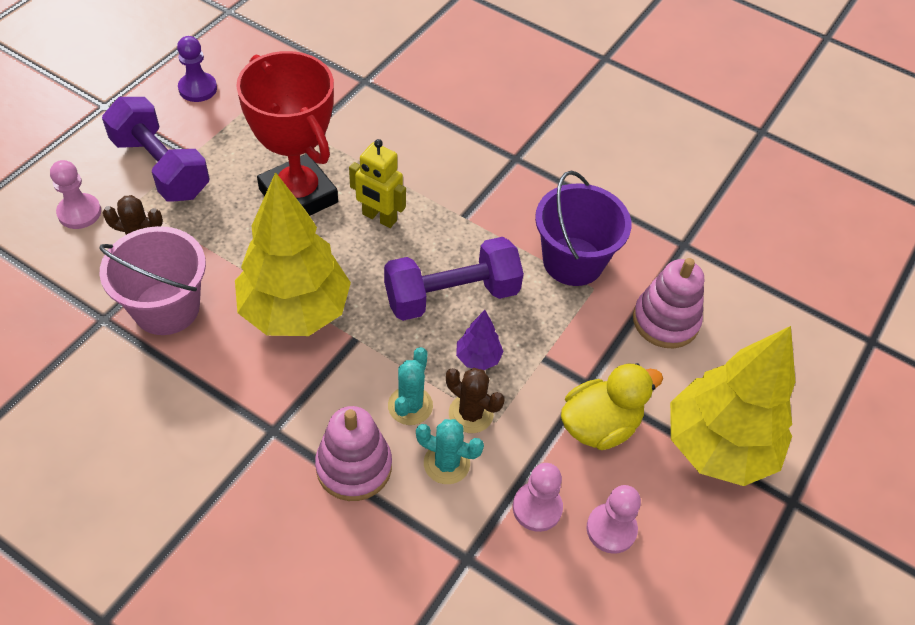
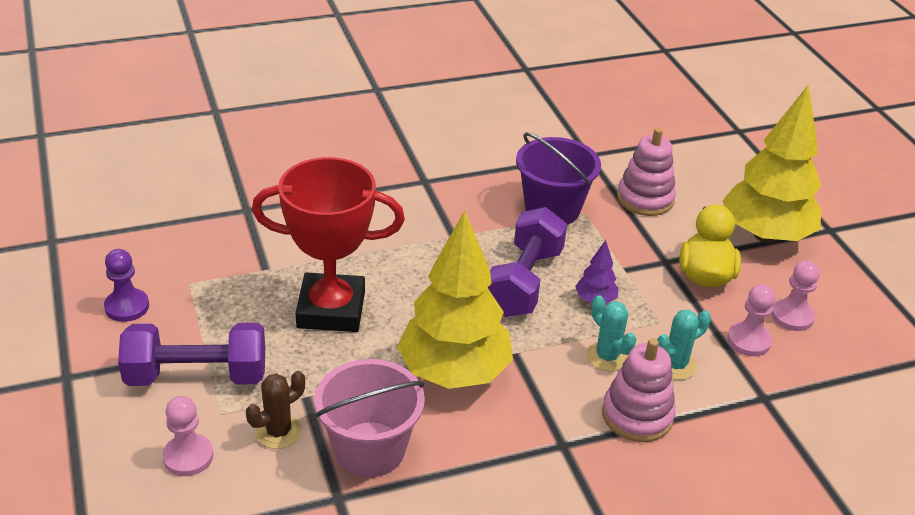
camera: 50 degrees left, 15 degrees down
(379, 218) = (406, 278): yellow robot -> none
(471, 413) = (642, 330): brown cactus -> none

